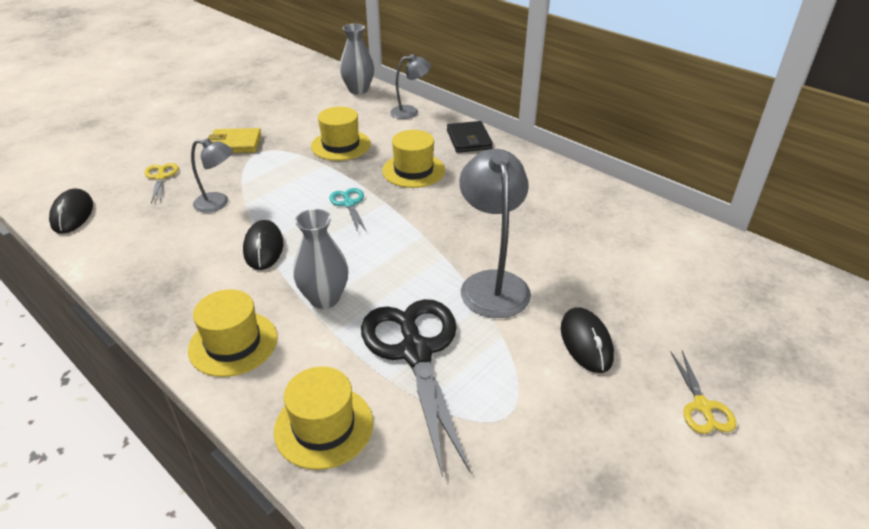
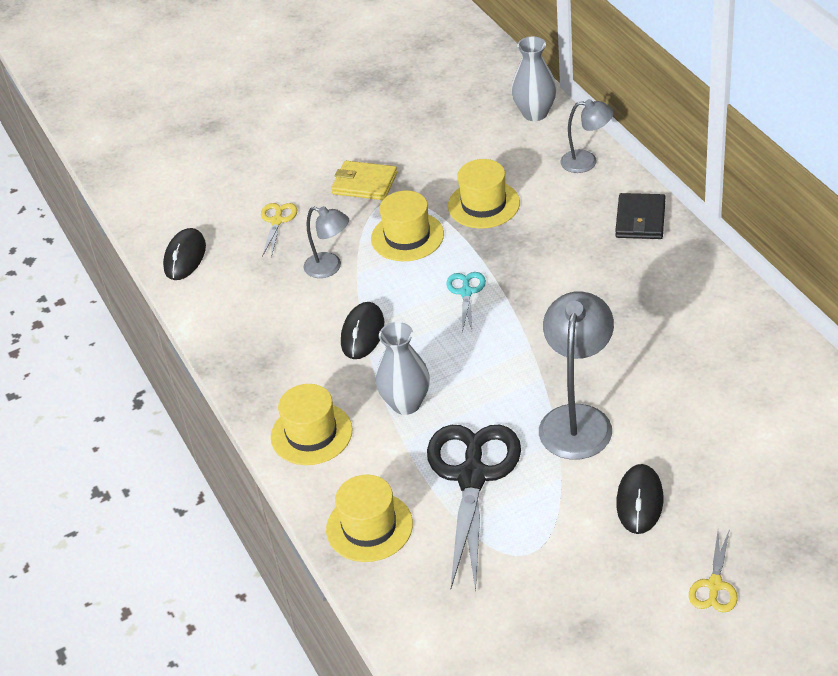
camera: 25 degrees right, 5 degrees up
(413, 170) = (554, 257): yellow hat -> yellow hat (407, 236)

